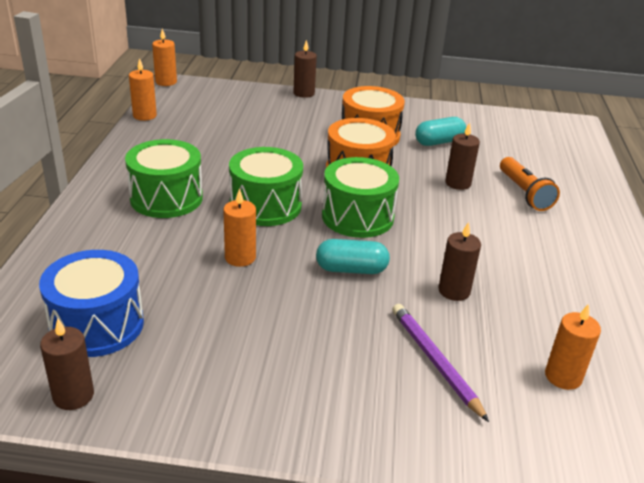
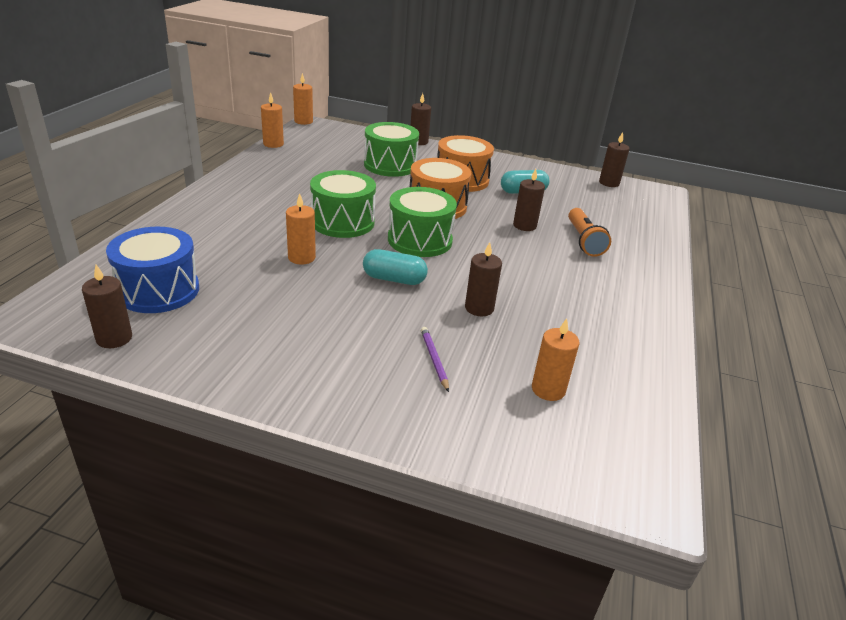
camera: 10 degrees right, 0 degrees up
(166, 198) = (261, 206): green drum -> green drum (390, 165)
(434, 361) = (434, 359): purple pencil -> purple pencil, size x0.64
(520, 120) = (609, 183): none -> brown candle

